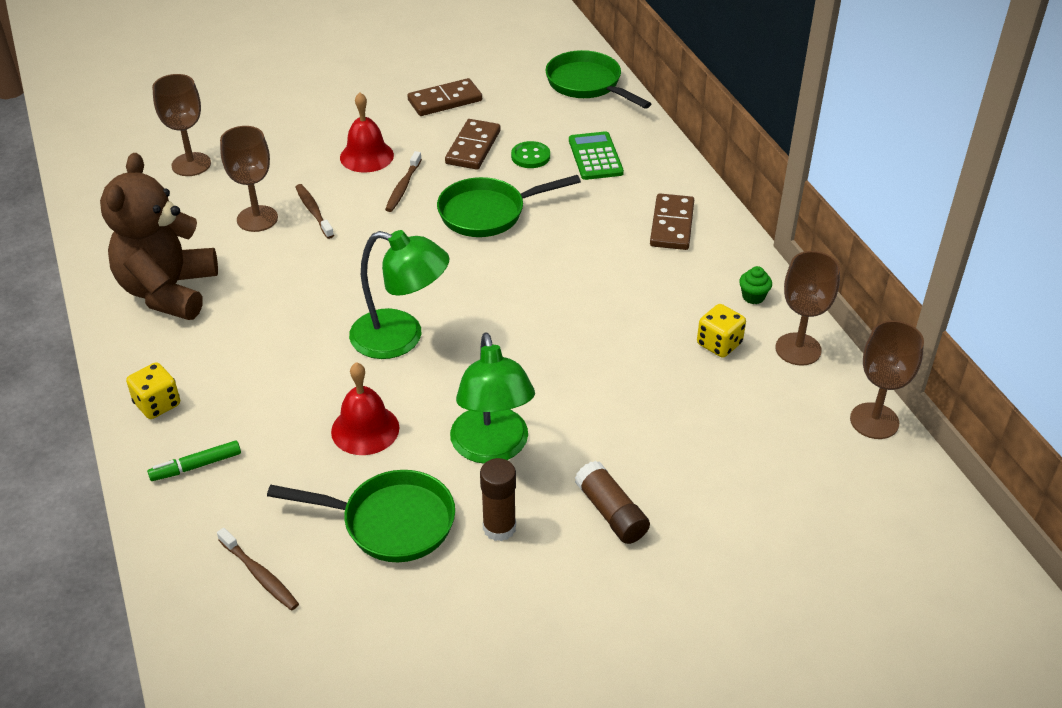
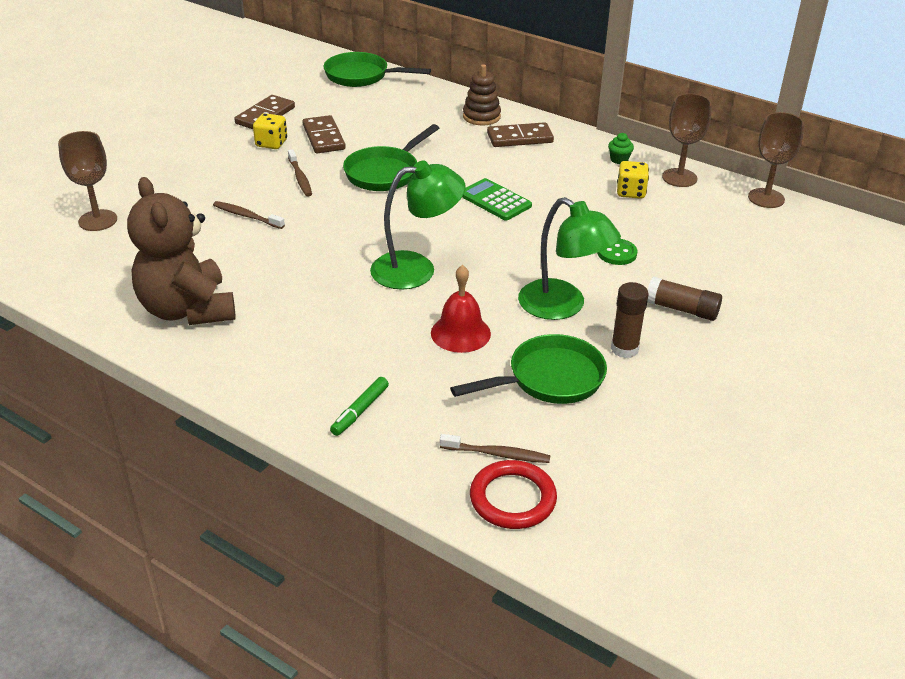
camera: 35 degrees left, 5 degrees down
(157, 404) = (275, 386): yellow dice -> yellow dice (271, 143)
(224, 627) = (512, 498): none -> red ring
(257, 219) = (204, 236): brown goblet -> none
(366, 156) = (246, 168): red bell -> none
(530, 156) = (373, 130): green button -> green button (617, 253)
(595, 157) = (420, 116): green calculator -> green calculator (495, 200)
(659, 181) = (481, 117): none -> brown stacking toy
(671, 225) = (520, 138): brown domino -> brown domino turned 75 degrees counterclockwise

